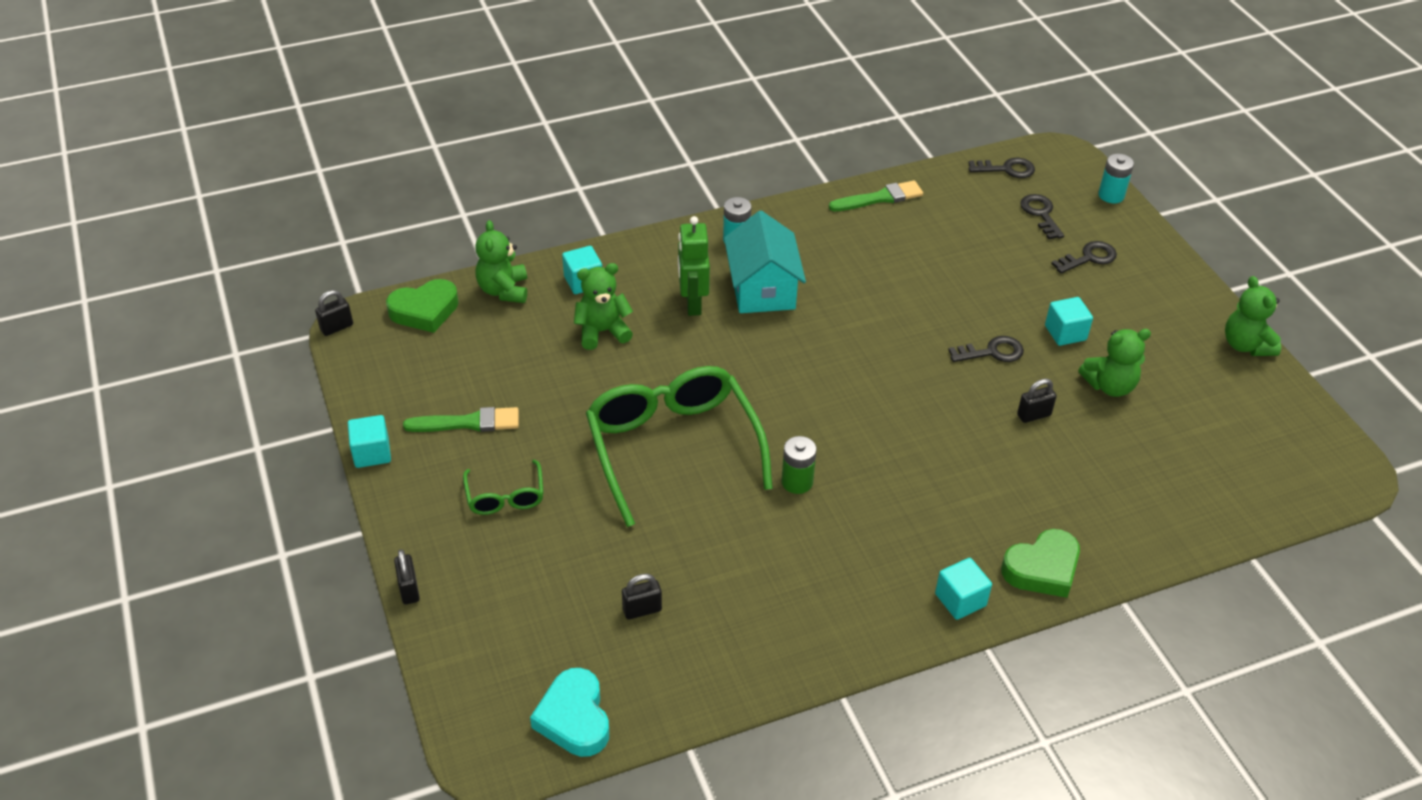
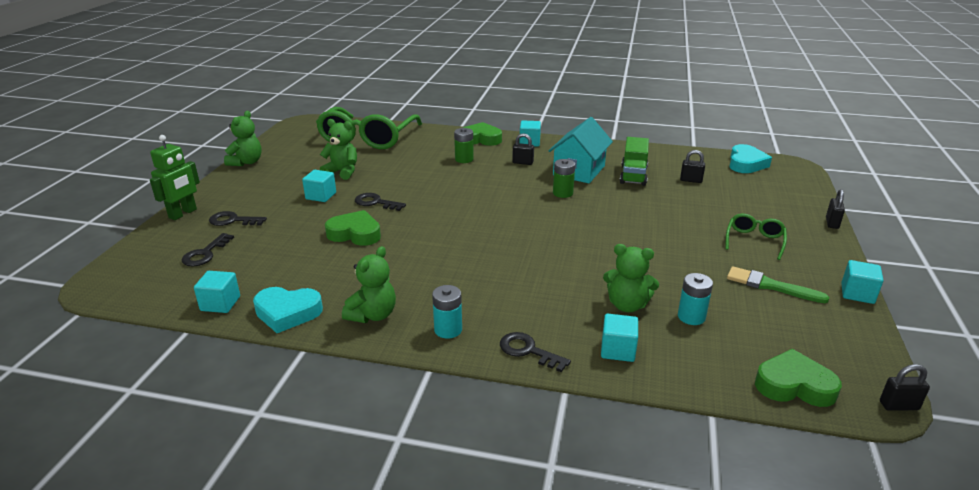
camera: 145 degrees left, 15 degrees down
(504, 290) = (702, 373): green teddy bear -> green teddy bear (373, 315)
(673, 448) = (624, 227): green glasses -> green glasses (368, 138)
(692, 303) = (536, 297): green robot -> green robot (183, 213)
(733, 579) = (633, 175): none -> green truck
(762, 289) = (471, 286): turquoise house -> turquoise house (579, 171)
(879, 198) = (287, 313): green brush -> turquoise heart
(943, 182) = (220, 303): none -> turquoise cube
(947, 298) = (355, 234): none -> green heart
(1001, 496) = (464, 159): none -> green battery
(1007, 169) = (159, 292): black key -> black key (528, 351)
(1034, 415) = (400, 175): black padlock -> black padlock (523, 162)
(1111, 195) = (139, 245): turquoise battery -> turquoise battery (691, 317)

